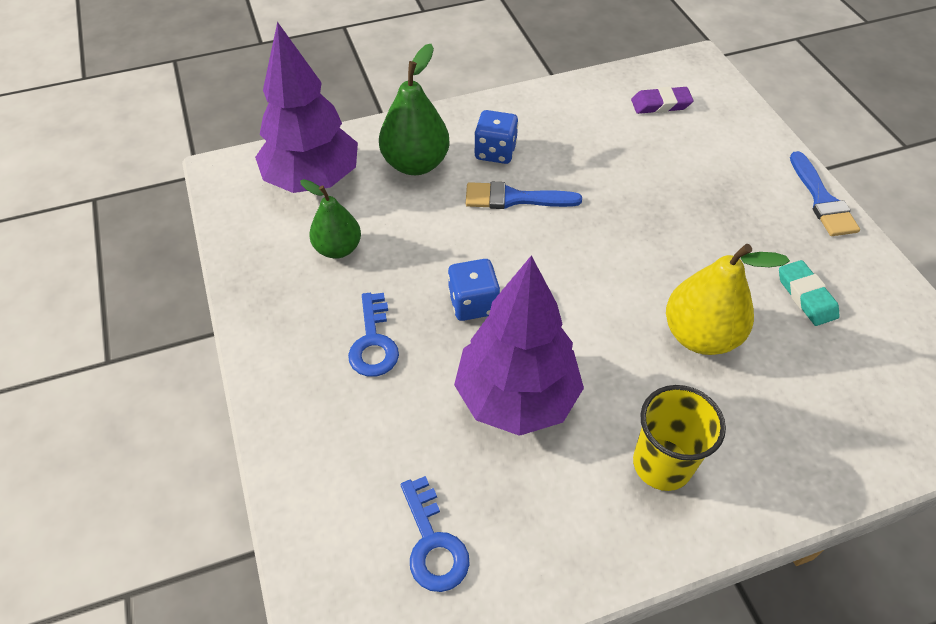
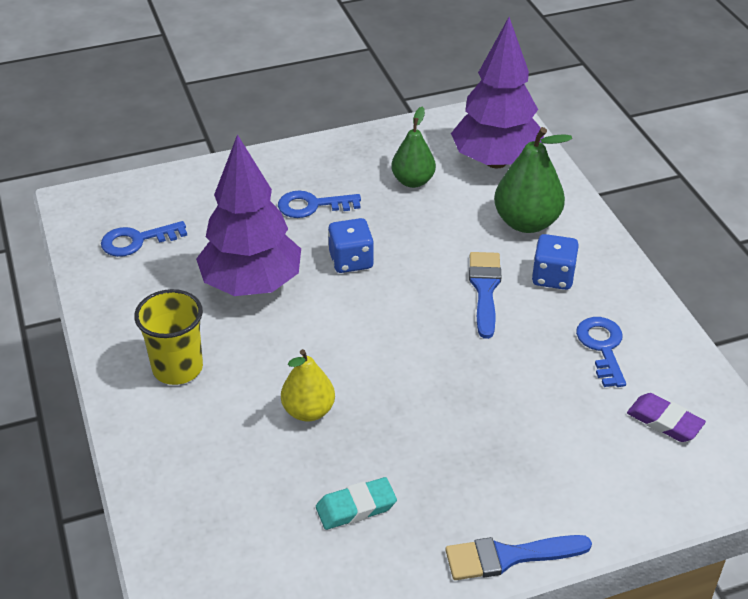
camera: 90 degrees right, 10 degrees down
(583, 129) = (602, 347): none -> blue key
(660, 104) = (664, 421): purple eraser -> purple eraser turned 45 degrees counterclockwise
(700, 335) = (308, 411): yellow pear -> yellow pear, size x0.66

